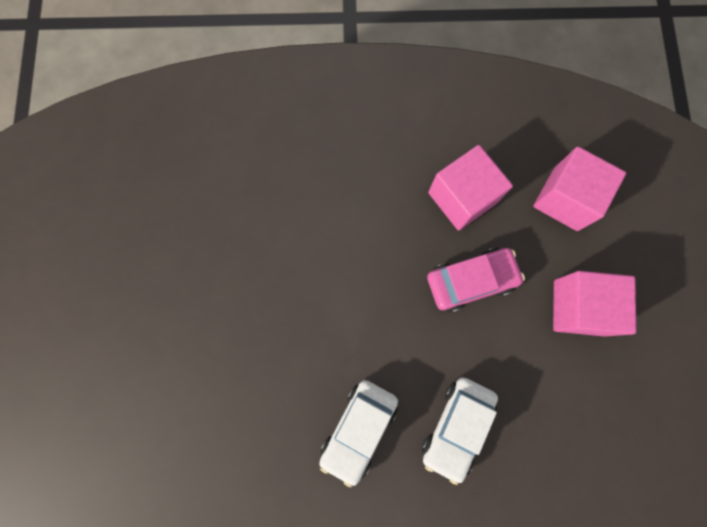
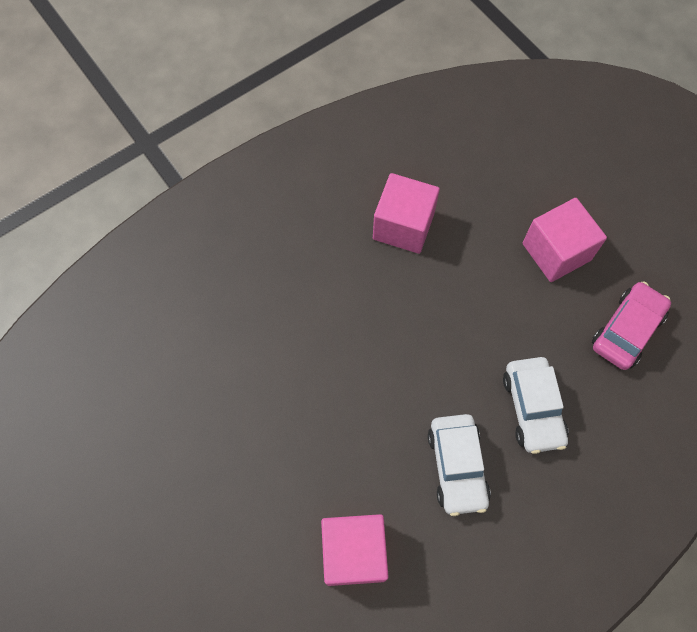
camera: 35 degrees left, 10 degrees down
(471, 281) = (459, 286): pink car -> pink car (627, 330)
(565, 199) = (485, 175): pink cube -> pink cube (354, 552)

